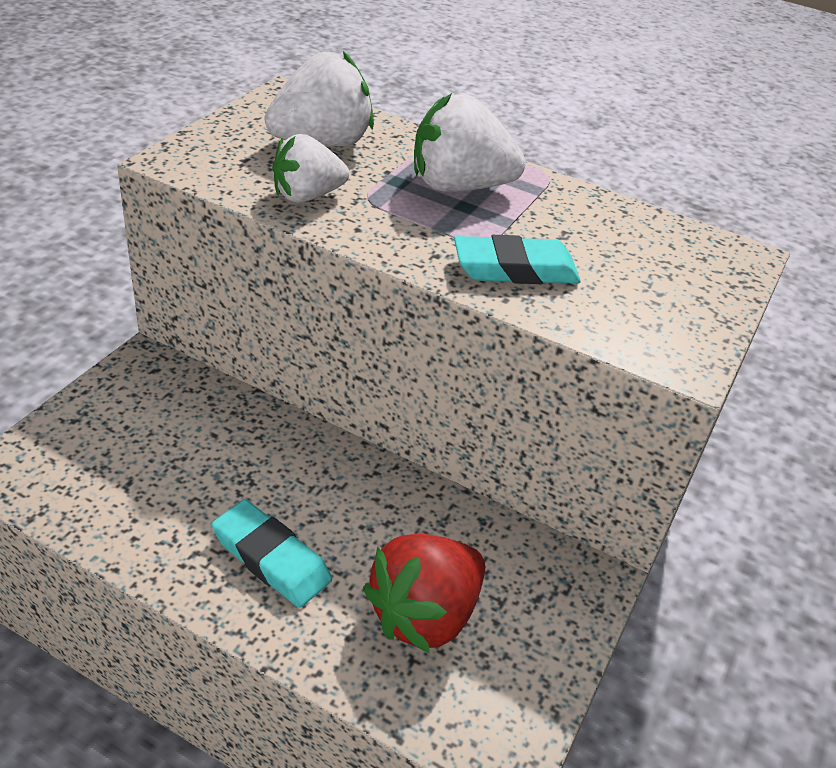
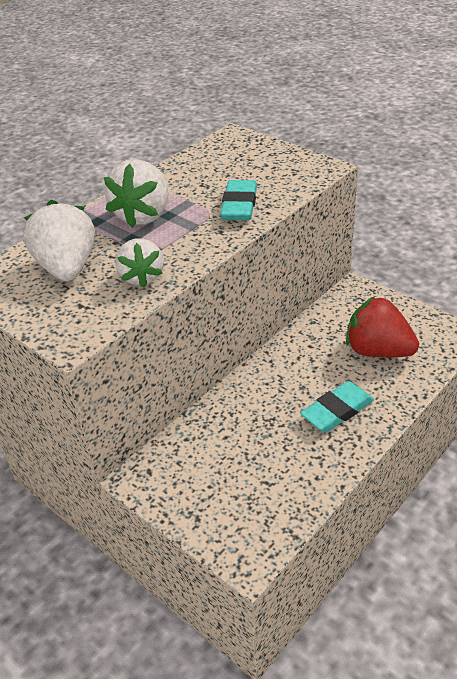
camera: 70 degrees left, 0 degrees up
(424, 614) = (378, 351): red strawberry -> red strawberry turned 150 degrees clockwise

